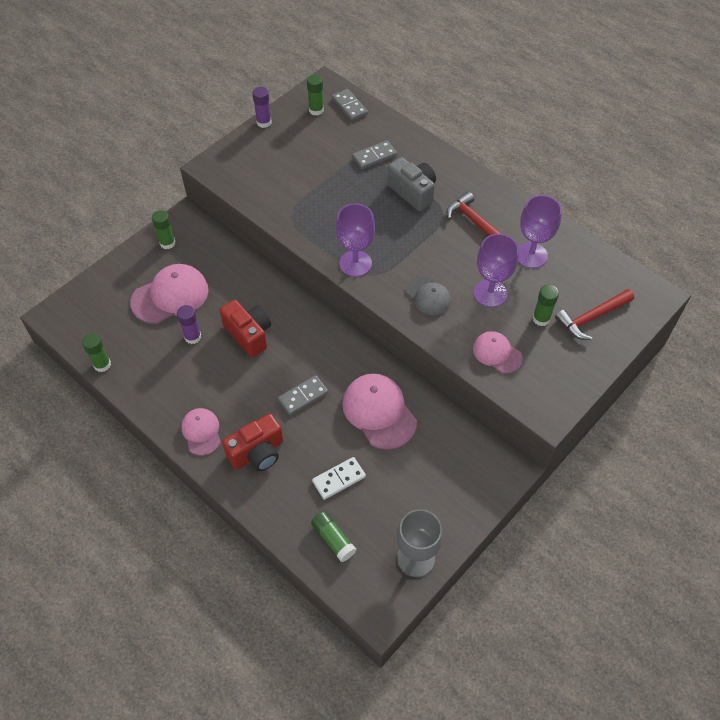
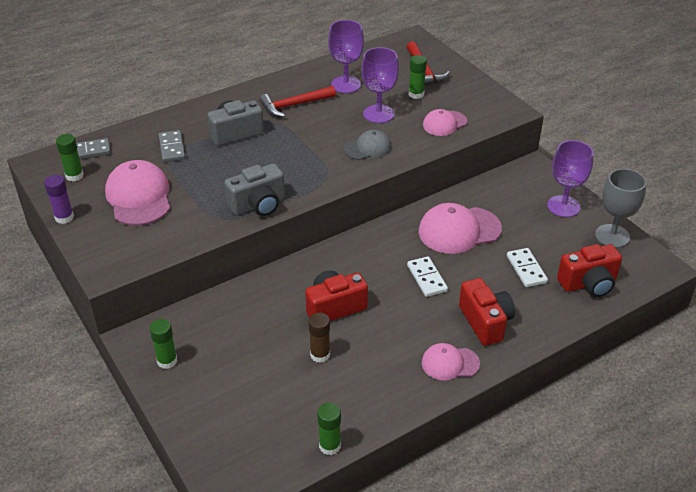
camera: 75 degrees left, 15 degrees down
(170, 296) = (251, 368): pink cap -> pink cap (139, 197)
(193, 337) = (320, 355): purple glue stick -> brown glue stick
(303, 396) = (427, 278): grey domino -> white domino
(315, 236) = (258, 205): none -> grey camera
(333, 539) = (588, 283): green glue stick -> red camera
(355, 263) = (308, 185): purple goblet -> purple goblet (563, 206)

